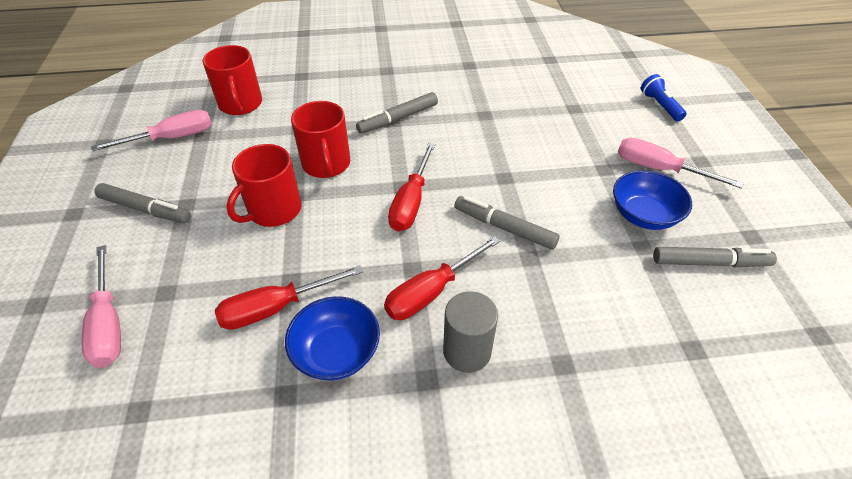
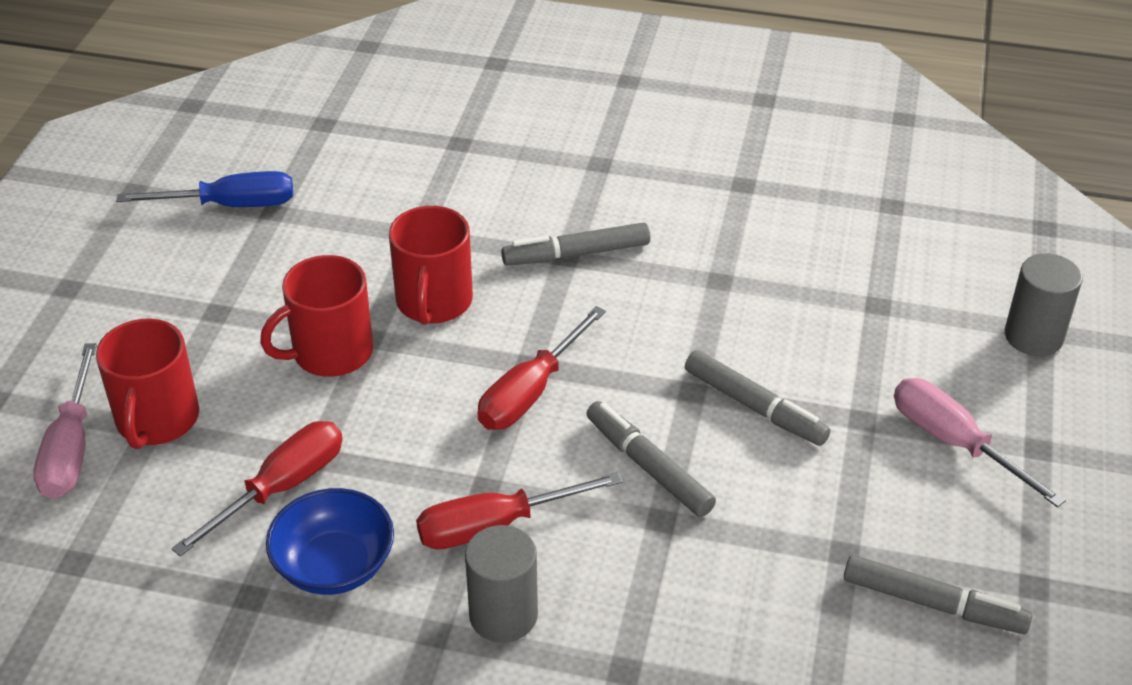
camera: 20 degrees right, 5 degrees down
(145, 209) = (161, 306): grey marker -> grey marker (754, 407)
(172, 138) = (230, 205): pink screwdriver -> blue screwdriver
(240, 104) = (348, 172): red mug -> red mug (157, 420)
(276, 308) = (281, 488): red screwdriver -> red screwdriver turned 135 degrees clockwise
(643, 215) = (877, 507): blue bowl -> none
(660, 106) = (1033, 336): blue flashlight -> grey cylinder

